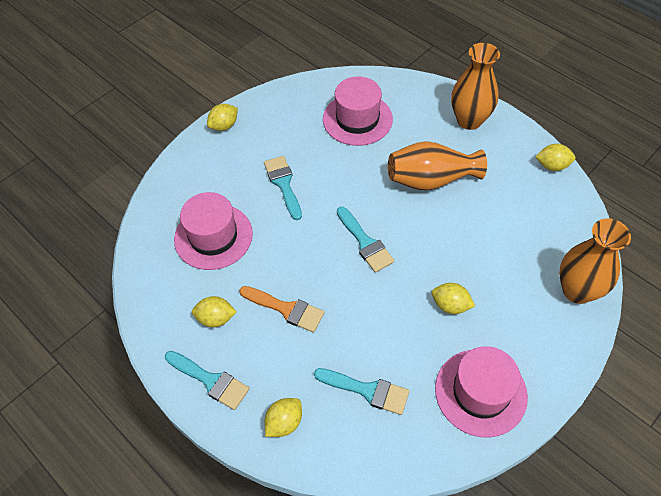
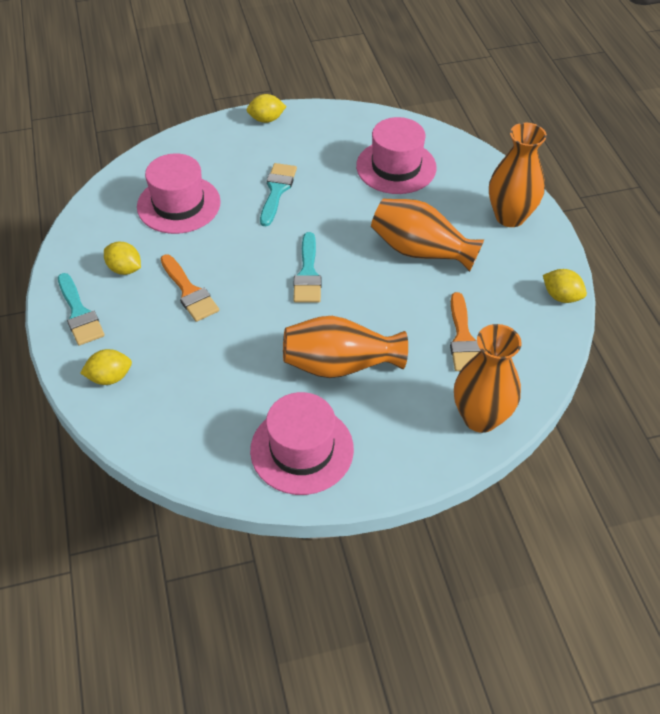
camera: 30 degrees right, 5 degrees down
(367, 390) = (201, 392): turquoise brush -> none
(450, 305) = (340, 365): yellow lemon -> orange vase
(516, 235) = (463, 339): none -> orange brush

